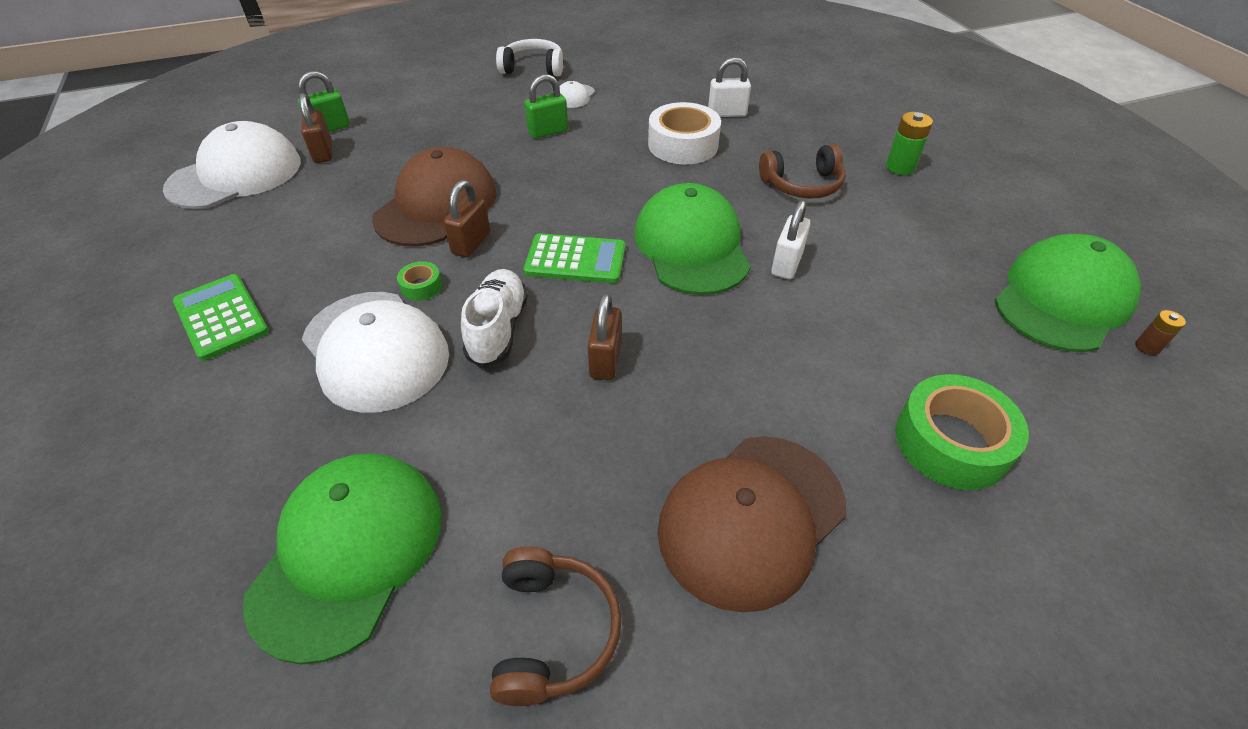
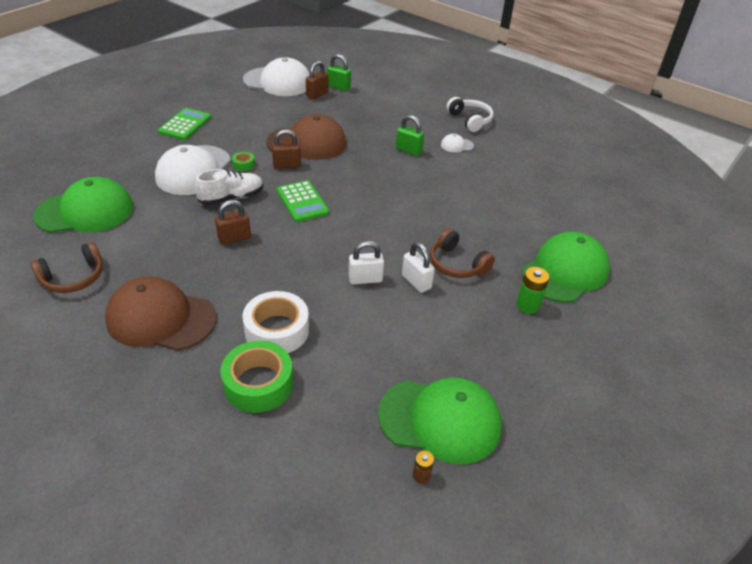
camera: 55 degrees right, 5 degrees down
(683, 145) = (449, 202): white tape -> white tape (277, 330)
(691, 246) = (350, 237): green cap -> green cap (565, 271)
(727, 113) = (507, 209): white padlock -> white padlock (416, 282)

